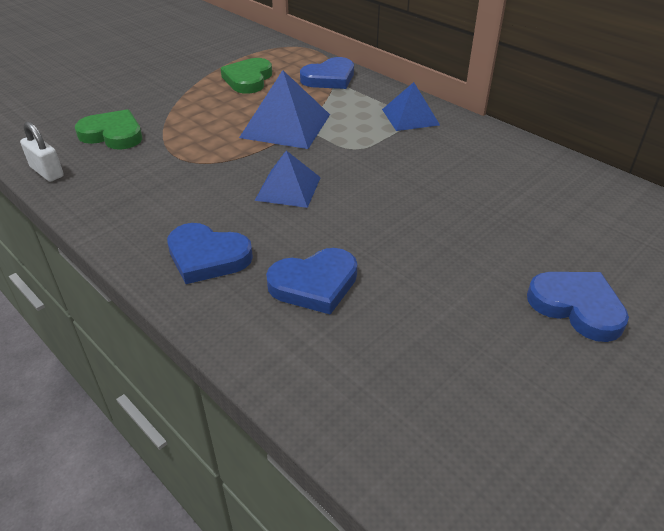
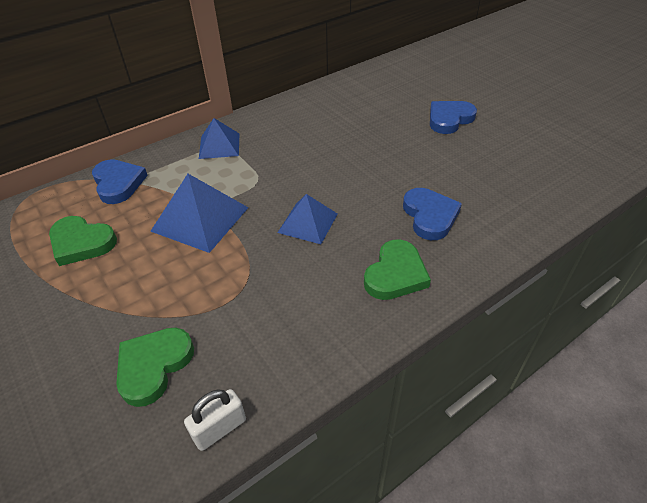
camera: 80 degrees left, 5 degrees up
(207, 257) = (395, 274): blue heart -> green heart

